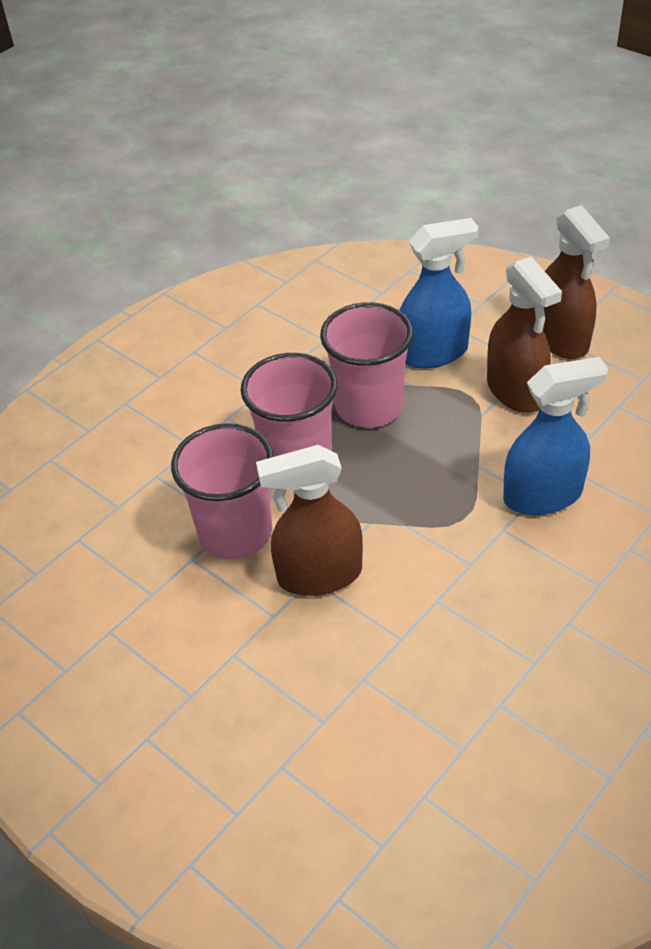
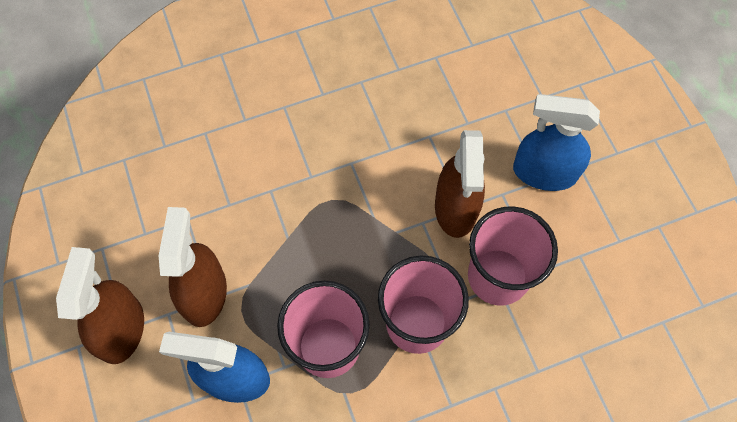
camera: 155 degrees left, 20 degrees up
(319, 575) = (456, 208): brown spray bottle -> brown spray bottle turned 75 degrees clockwise
(543, 495) = (264, 187): blue spray bottle -> blue spray bottle (544, 172)

